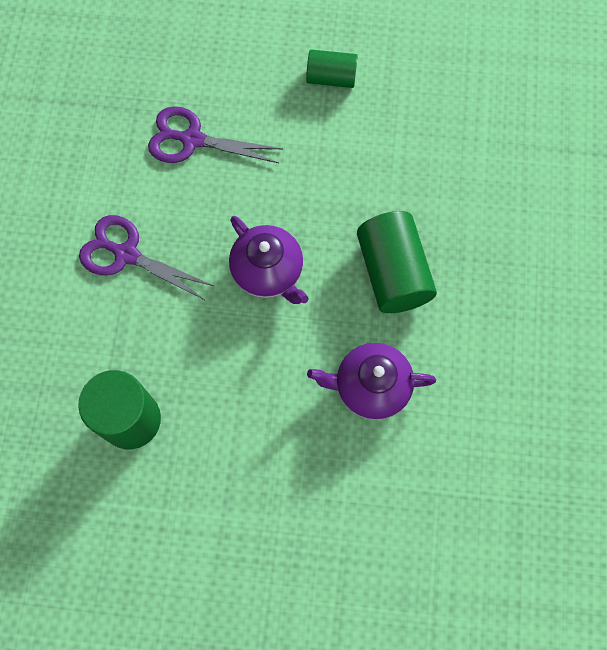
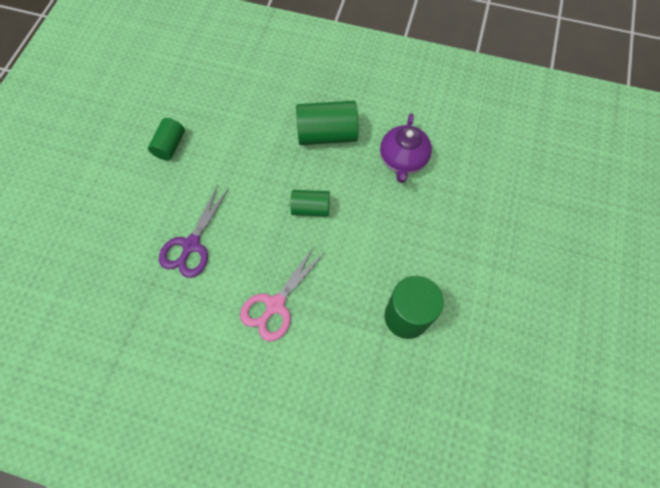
camera: 80 degrees left, 5 degrees down
(126, 254) = (275, 305): purple scissors -> pink scissors
(268, 272) = (310, 208): purple teapot -> green cylinder

